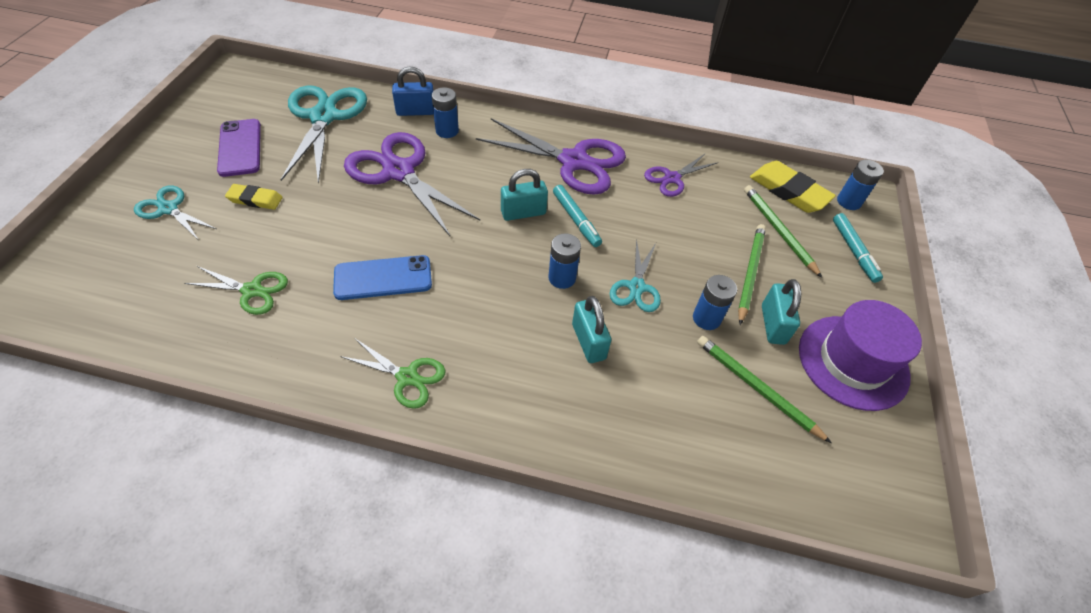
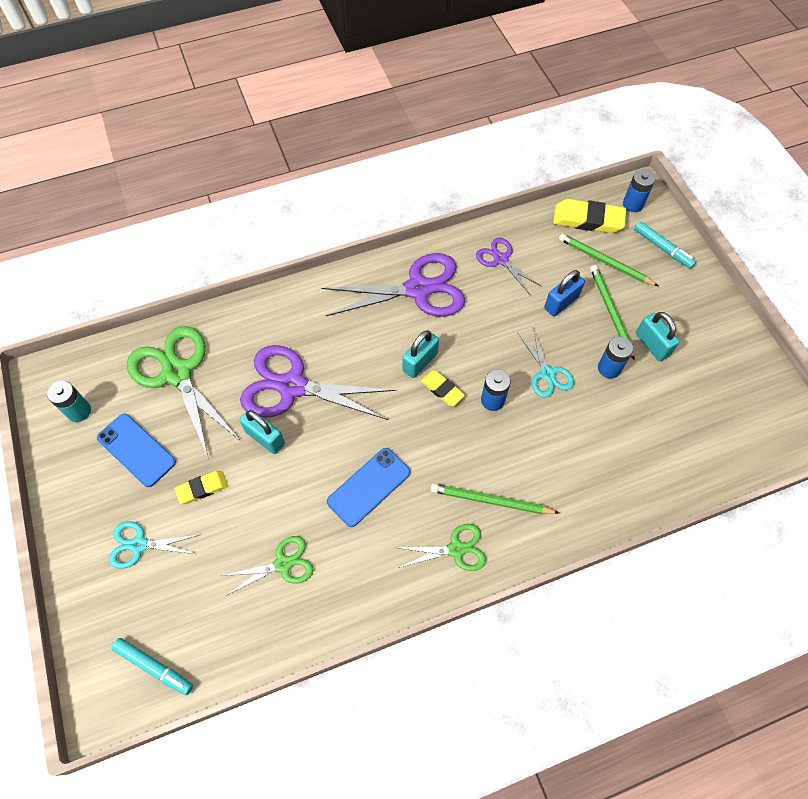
camera: 30 degrees left, 10 degrees up
(231, 103) = (79, 411): none -> turquoise battery
(240, 148) = (136, 450): purple phone -> blue phone
(324, 117) = (177, 373): turquoise scissors -> green scissors
(416, 111) = (250, 318): blue padlock -> blue padlock (561, 303)
(447, 131) = (294, 321): blue battery -> none
(523, 243) = (442, 389): none -> yellow eraser
(576, 220) = (462, 343): turquoise marker -> turquoise marker (154, 667)
(588, 342) = (549, 439): turquoise padlock -> turquoise padlock (265, 438)
(672, 178) = (501, 259): purple scissors -> purple scissors turned 120 degrees clockwise
(756, 388) = (674, 401): green pencil -> green pencil (491, 501)
(853, 362) = (715, 341): purple hat -> none

